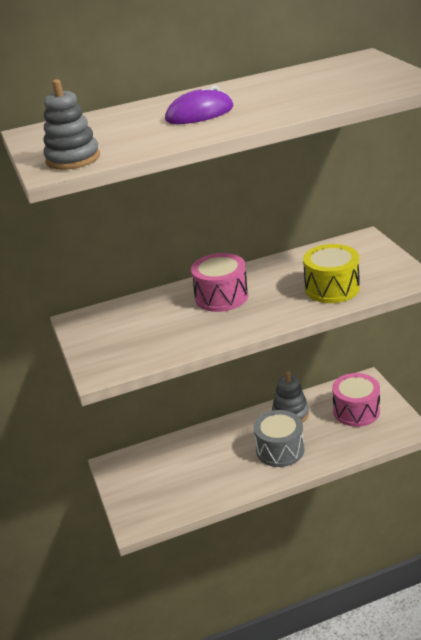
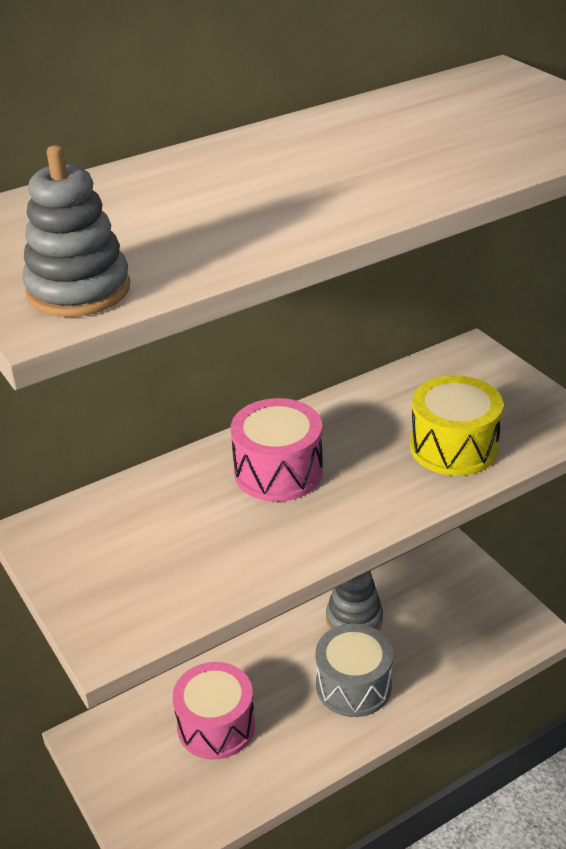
camera: 15 degrees left, 5 degrees up
(199, 113) = (276, 186): purple mouse -> none
(356, 411) = (452, 606): pink drum -> pink drum (216, 726)

